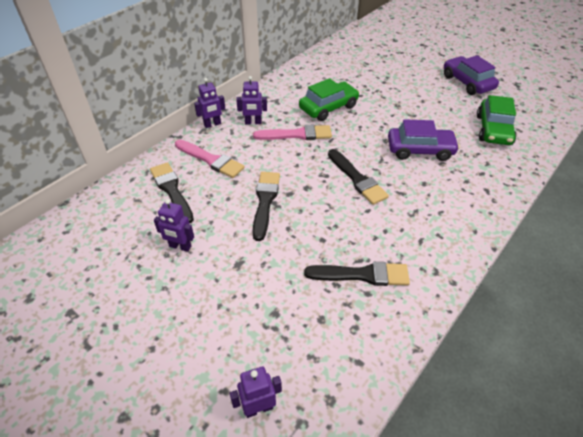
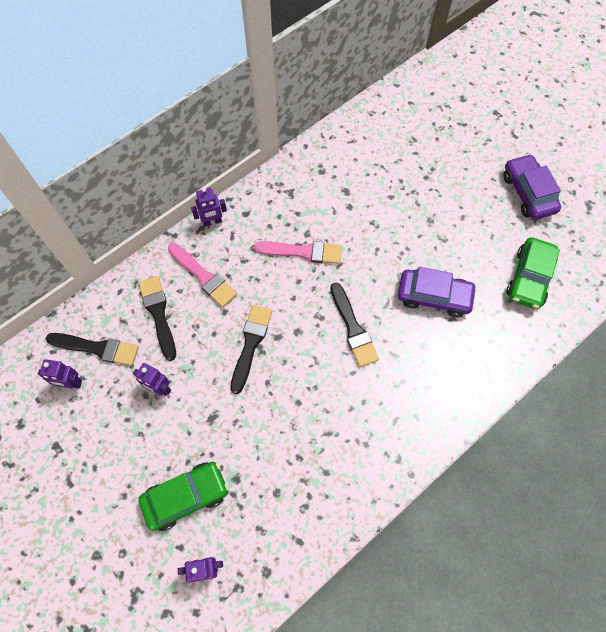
camera: 10 degrees right, 20 degrees up
(253, 122) = (258, 225): purple robot -> purple robot (71, 383)
(328, 107) = (348, 213): green car -> green car (186, 496)
(361, 275) = (326, 451): black brush -> black brush (97, 348)

